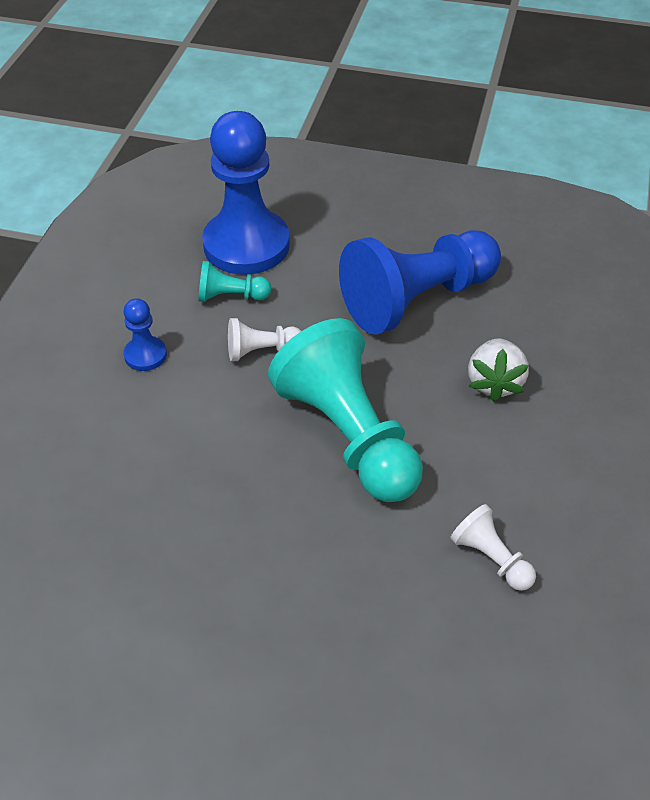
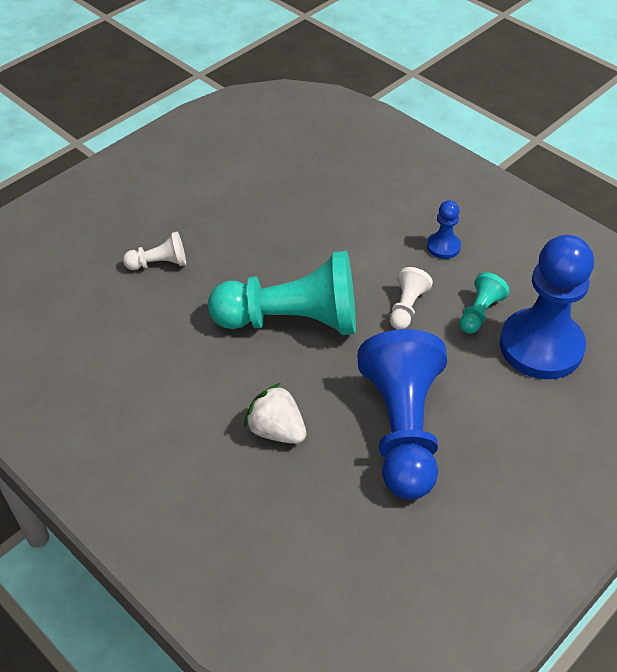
camera: 120 degrees right, 0 degrees up
(491, 558) = (141, 344): white pawn -> white pawn (159, 263)

